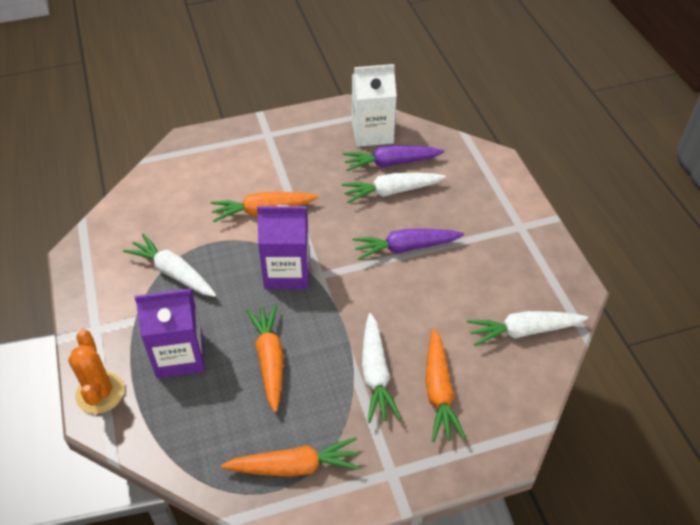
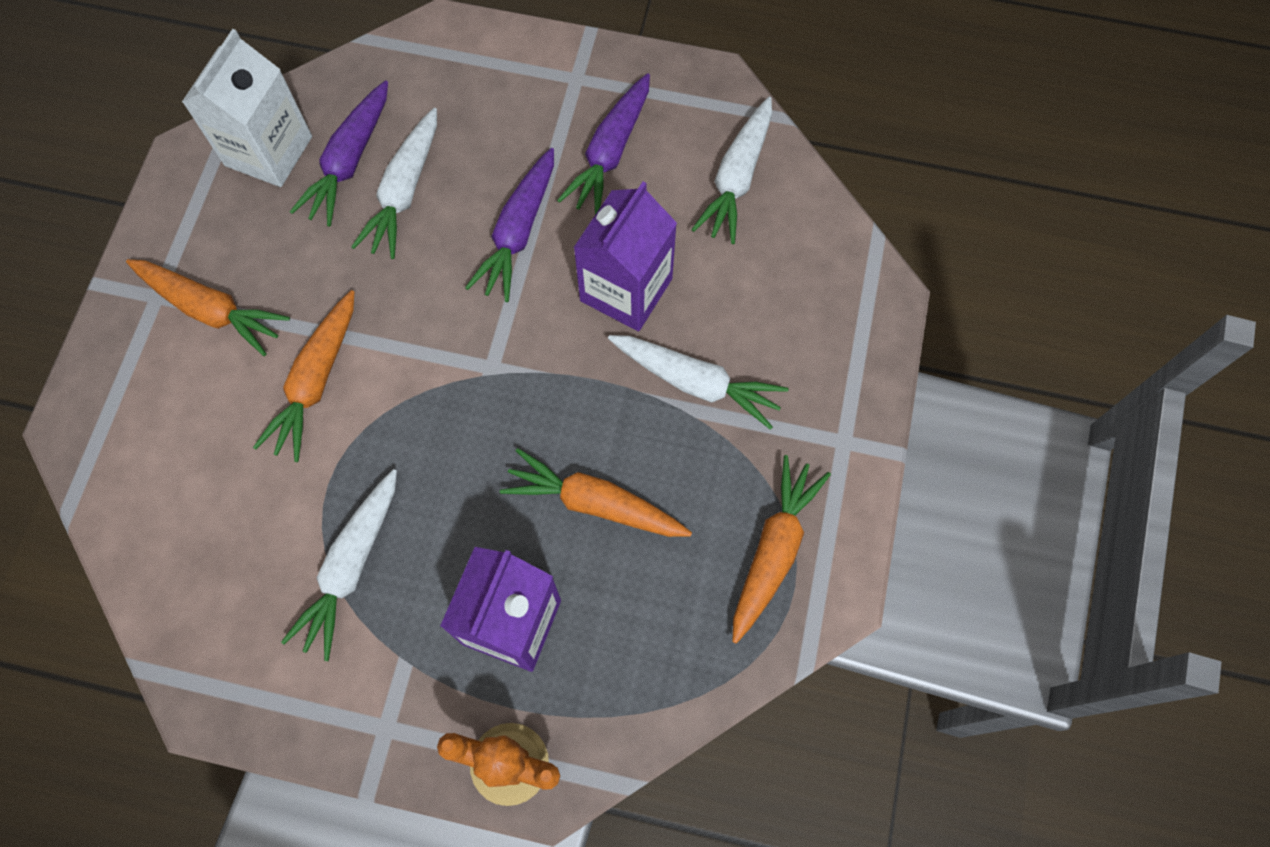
camera: 60 degrees left, 20 degrees up
(173, 273) = (351, 566): white carrot -> white carrot turned 45 degrees counterclockwise
(287, 272) = (457, 406): purple carton -> purple carton (626, 289)
(439, 391) = (764, 324): orange carrot -> orange carrot (211, 309)
(487, 263) = (610, 152): none -> purple carrot

